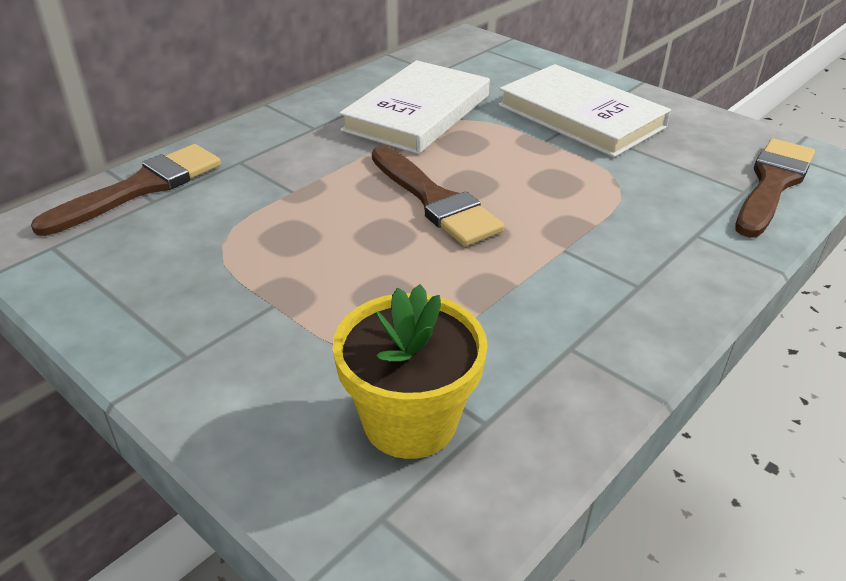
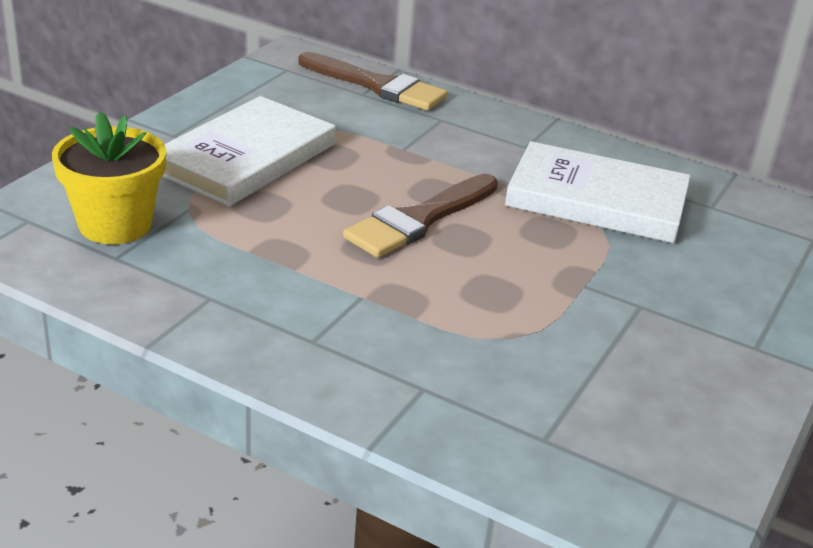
camera: 75 degrees right, 5 degrees down
(580, 116) = (667, 312): white book -> white book (245, 157)
(772, 184) = (575, 467): brown brush -> none

